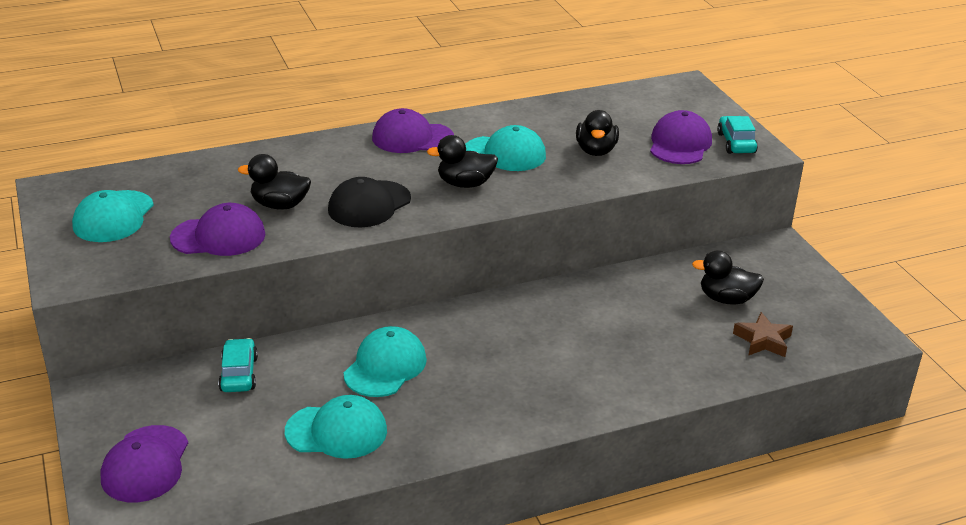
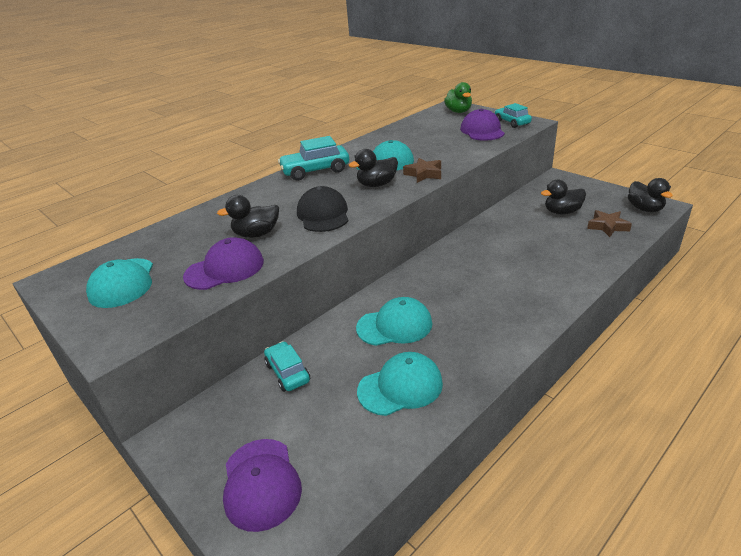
camera: 20 degrees left, 0 degrees up
(369, 204) = (323, 214): black cap -> black cap turned 150 degrees clockwise
(385, 366) = (394, 326): turquoise cap -> turquoise cap turned 75 degrees clockwise
(412, 138) = (315, 171): purple cap -> turquoise car
(535, 187) = (424, 174): none -> brown star
(596, 151) = (438, 146): black duck -> black duck (644, 209)
(685, 99) = (458, 111): none -> green duck

